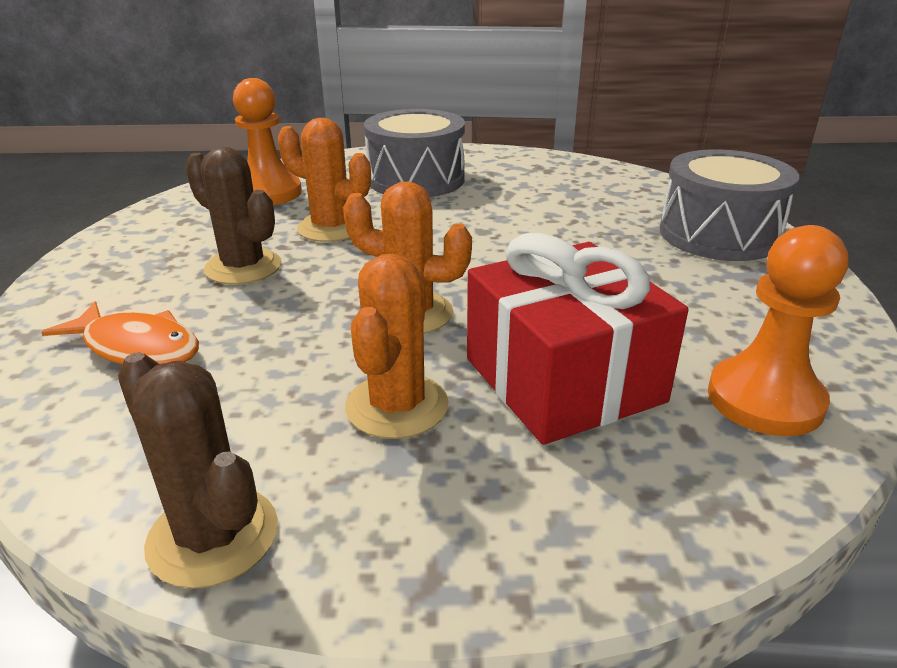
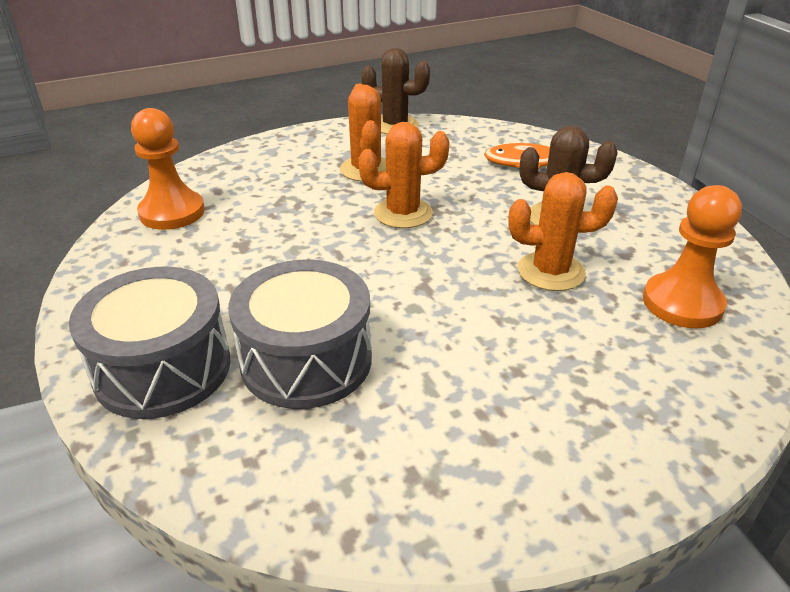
camera: 155 degrees right, 5 degrees up
(416, 179) = (566, 381): grey drum -> grey drum (306, 360)
(563, 380) = (287, 198): red gift -> none

